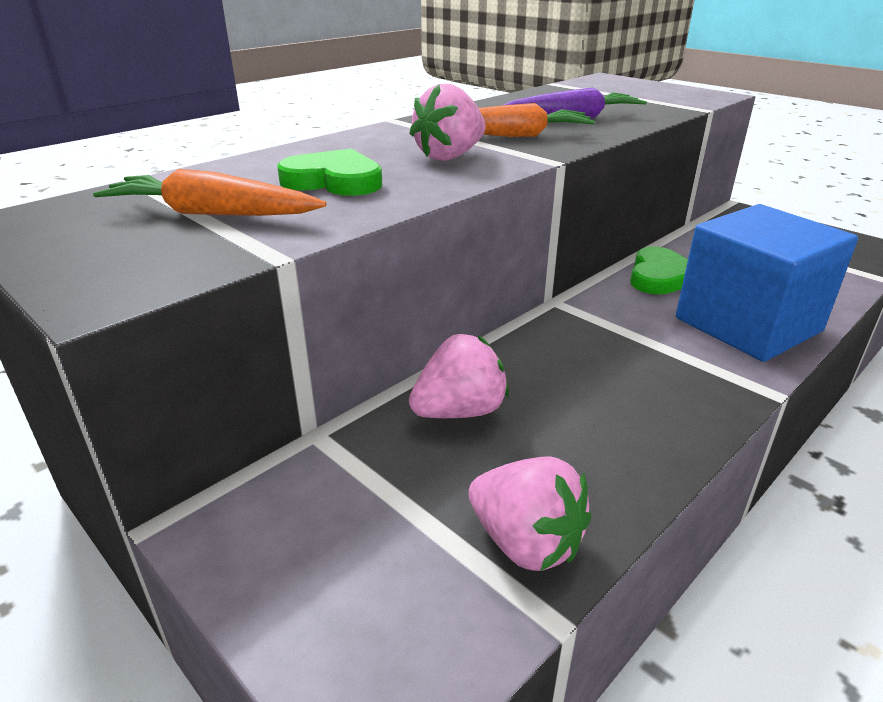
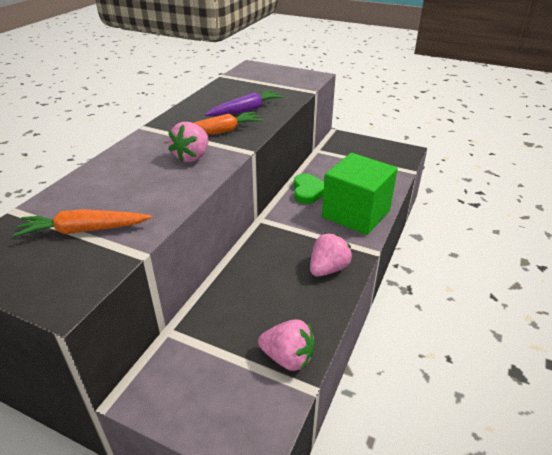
camera: 20 degrees left, 5 degrees up
(334, 181) = (137, 190): green heart -> none
(460, 411) = (234, 298): pink strawberry -> pink strawberry (328, 269)
(747, 324) = (356, 214): blue cube -> green cube

